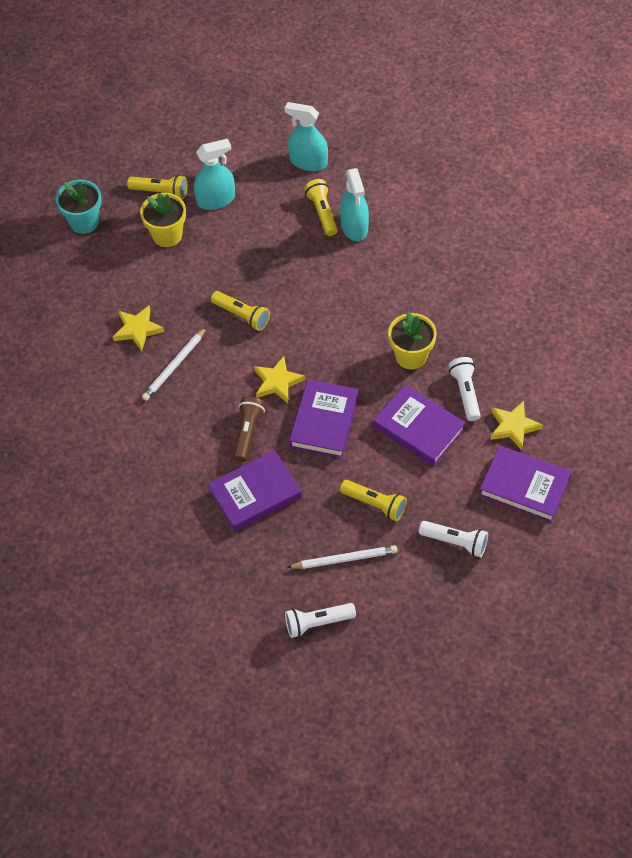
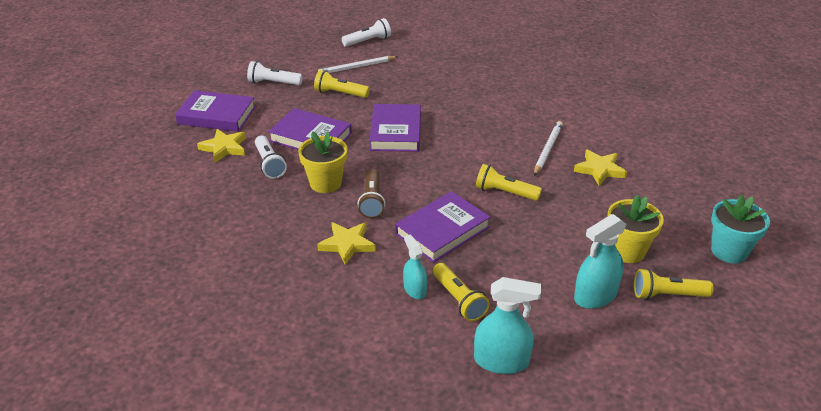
camera: 165 degrees right, 20 degrees down
(248, 433) = (459, 118): brown flashlight -> brown flashlight (372, 201)
(255, 493) = (437, 88): purple book -> purple book (442, 231)
(277, 382) = (448, 151): yellow star -> yellow star (347, 244)
(354, 227) = (415, 290): turquoise spray bottle -> turquoise spray bottle, size x0.62

